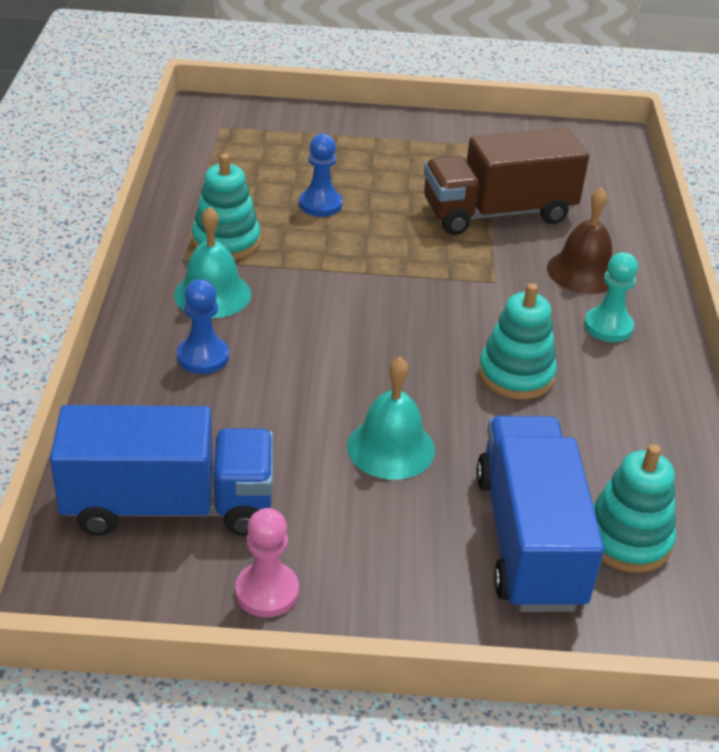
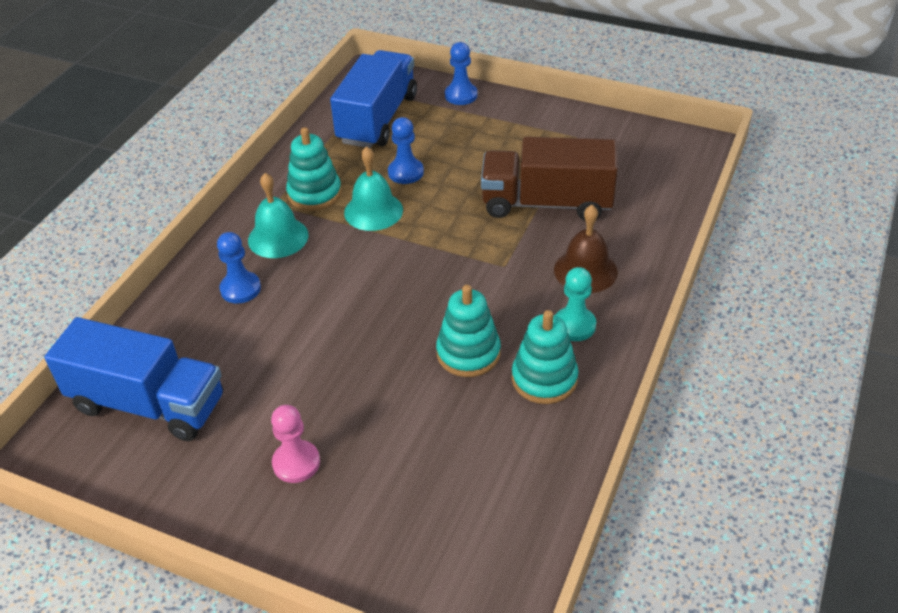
camera: 25 degrees right, 5 degrees up
(267, 591) = (174, 488): pink pawn -> pink pawn (296, 463)
(330, 119) = (461, 95): none -> blue pawn
(391, 448) = (331, 394): turquoise bell -> turquoise bell (373, 211)
(529, 539) = (388, 497): blue truck -> blue truck (378, 119)
(627, 539) = (466, 518): turquoise stacking toy -> turquoise stacking toy (544, 379)

